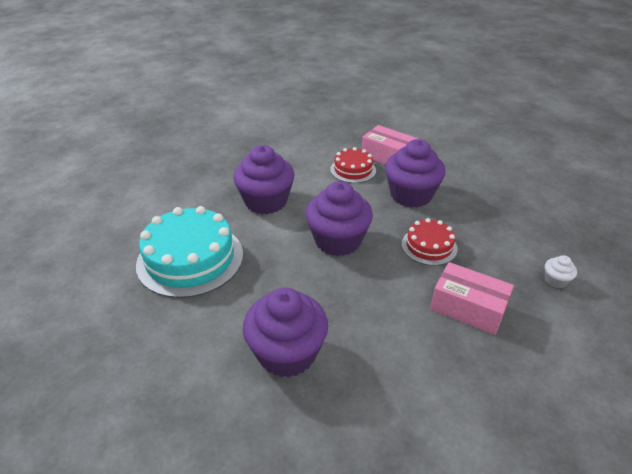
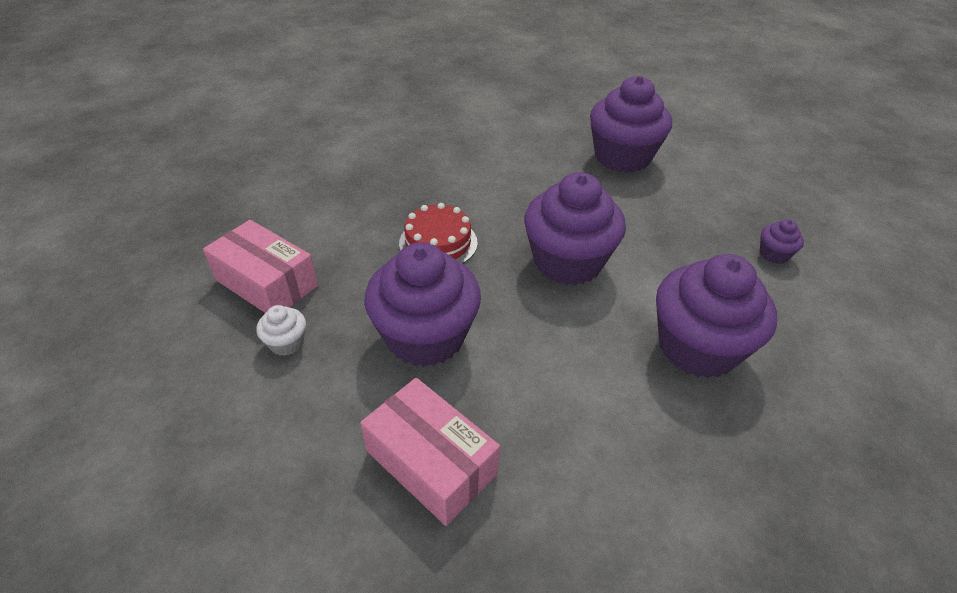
camera: 175 degrees left, 5 degrees up
(190, 259) = (774, 254): turquoise cake -> purple cupcake
(353, 170) = (524, 421): red cake -> none
(468, 308) = (428, 175): pink box -> pink box (267, 283)
(555, 280) = (307, 190): white cupcake -> white cupcake (286, 343)

